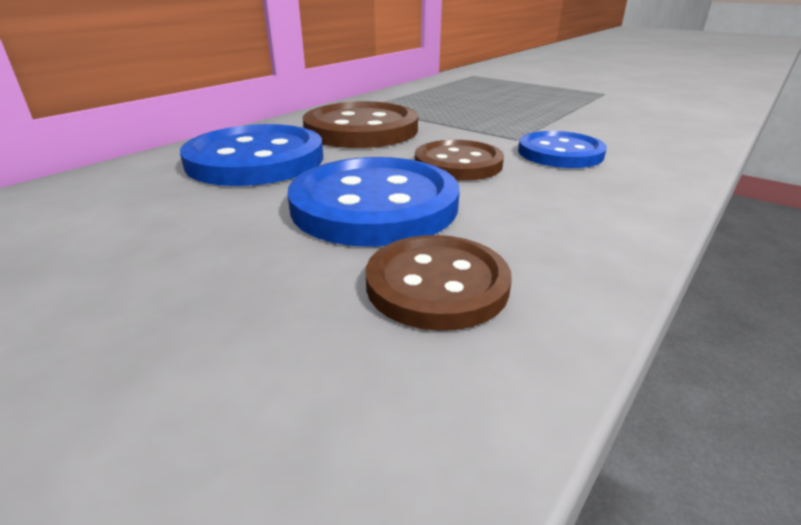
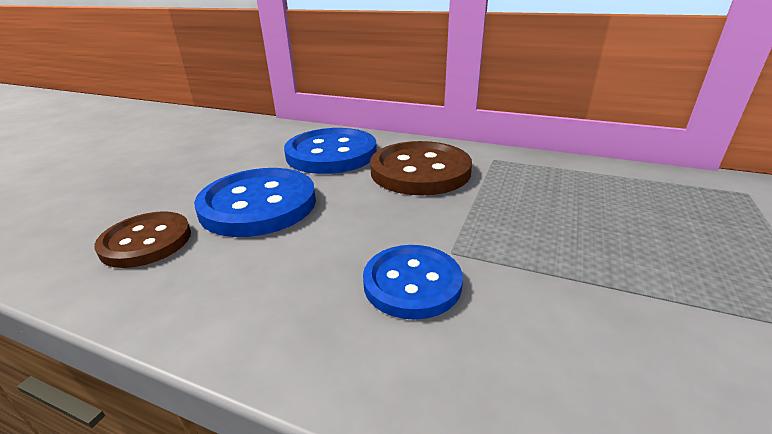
camera: 75 degrees right, 0 degrees up
(458, 164) = (351, 225): brown button -> none

